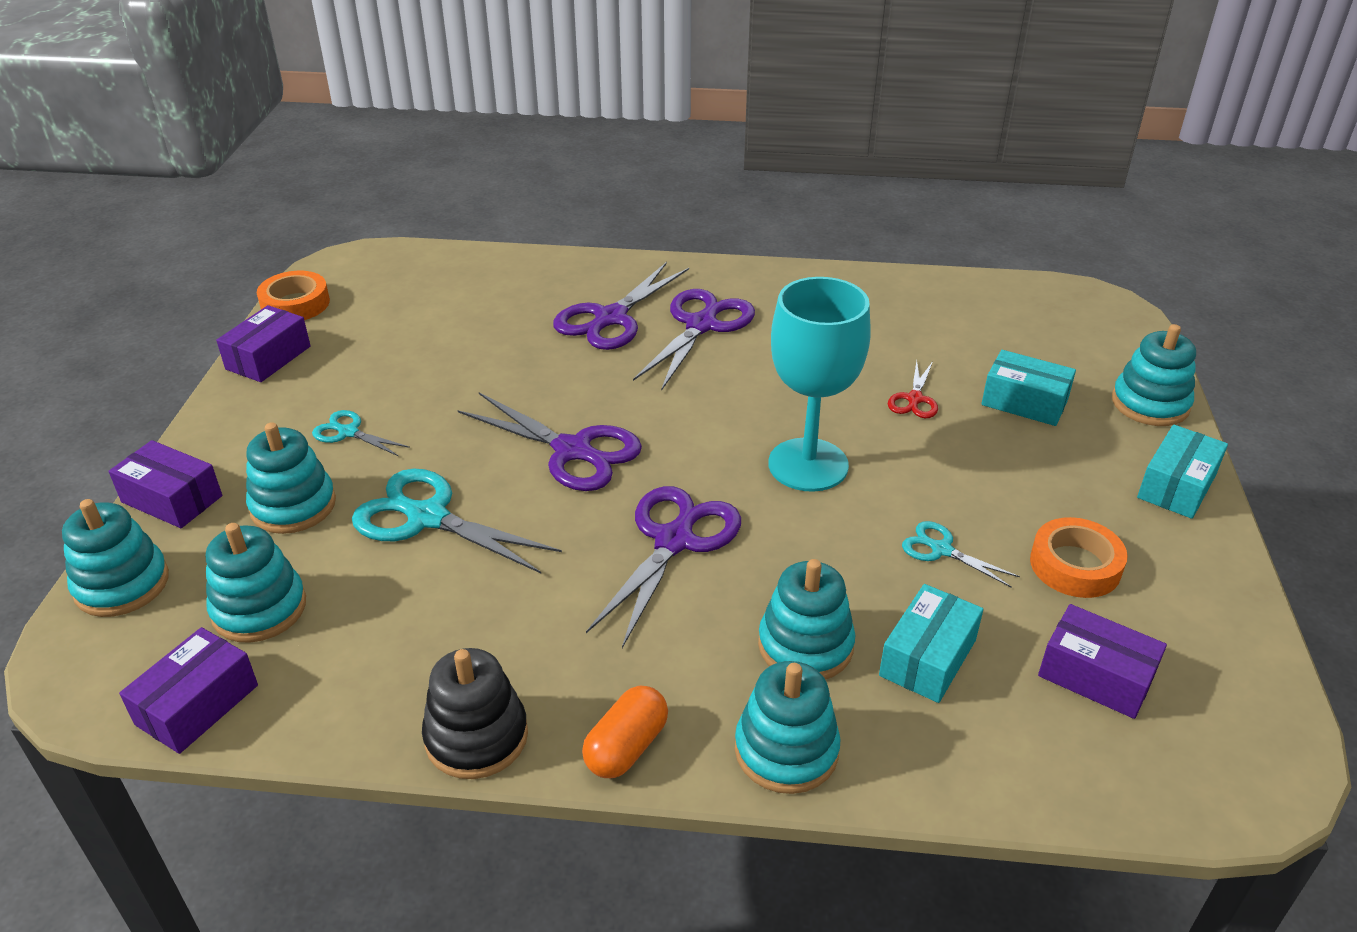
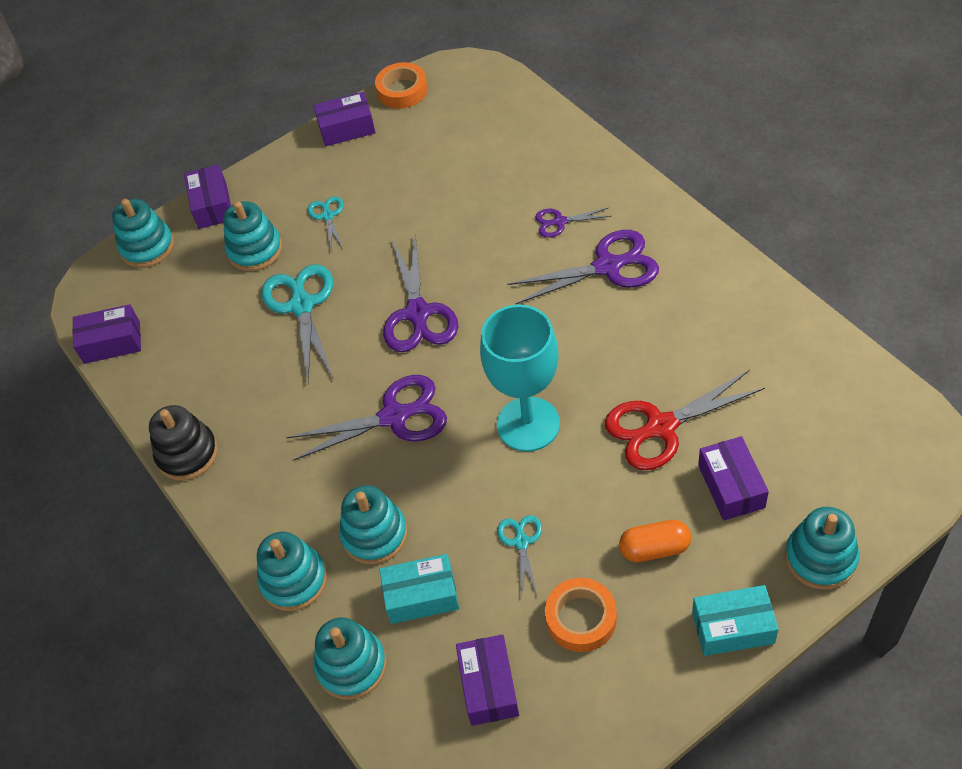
camera: 55 degrees right, 15 degrees up
(259, 608) = (181, 306): turquoise stacking toy -> turquoise stacking toy (351, 666)
(610, 319) = (559, 222): purple scissors -> purple scissors, size x0.52
(626, 747) = (235, 514): orange capsule -> orange capsule (654, 548)
(914, 399) = (660, 427): red scissors -> red scissors, size x1.91
(1024, 402) = (731, 486): turquoise box -> purple box

